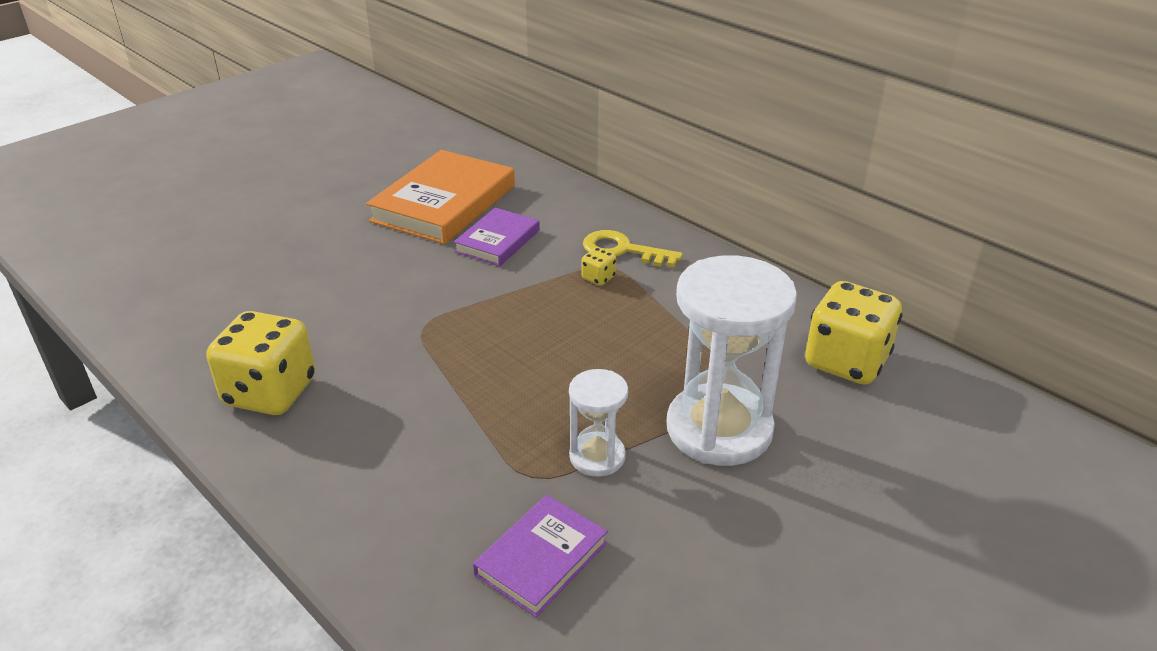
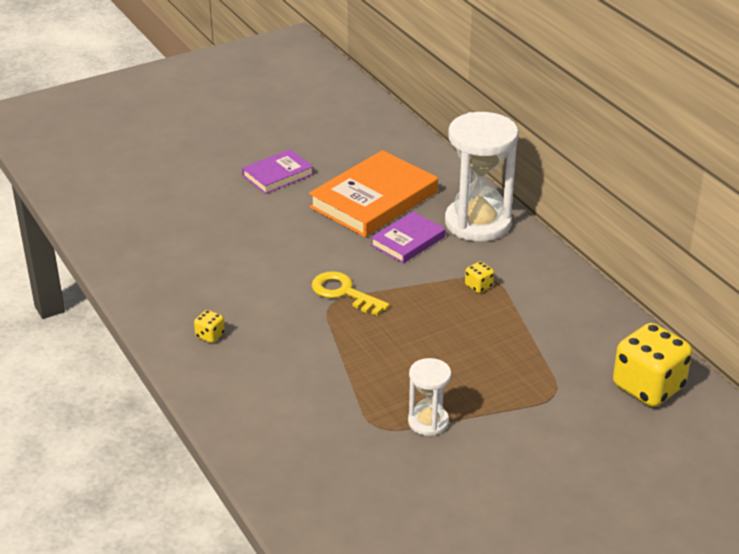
camera: 15 degrees right, 0 degrees up
(270, 392) = (210, 335): yellow dice -> yellow dice, size x0.43
(541, 559) = (367, 480): purple book -> purple book (278, 175)
(623, 250) = (507, 265): yellow key -> yellow key (343, 292)
(719, 429) = (525, 419): white hourglass -> white hourglass (478, 223)

